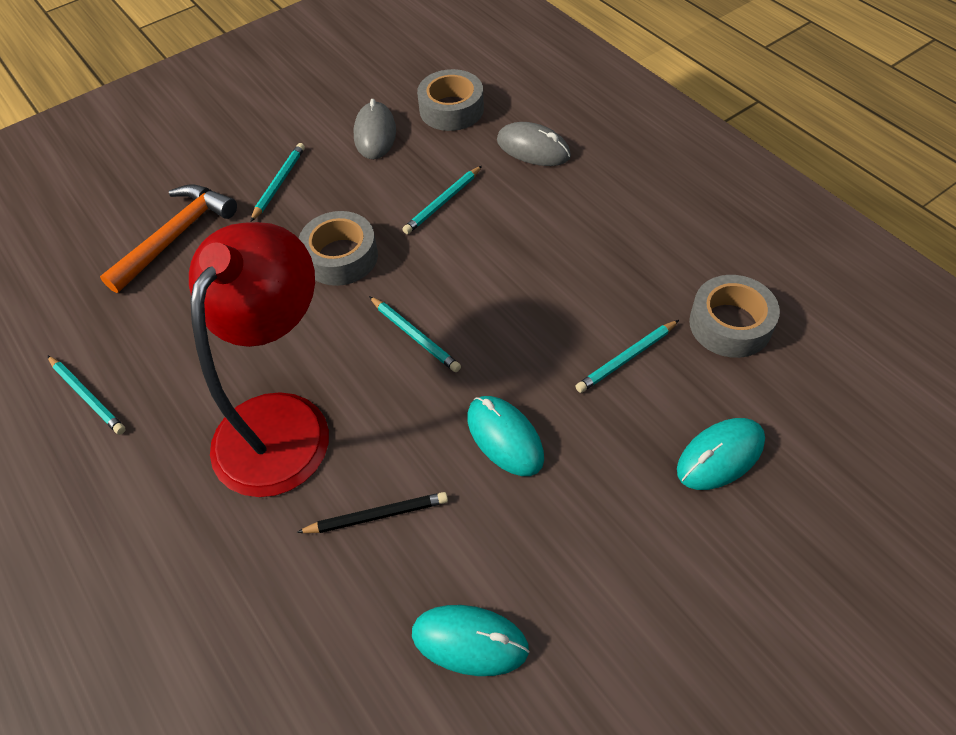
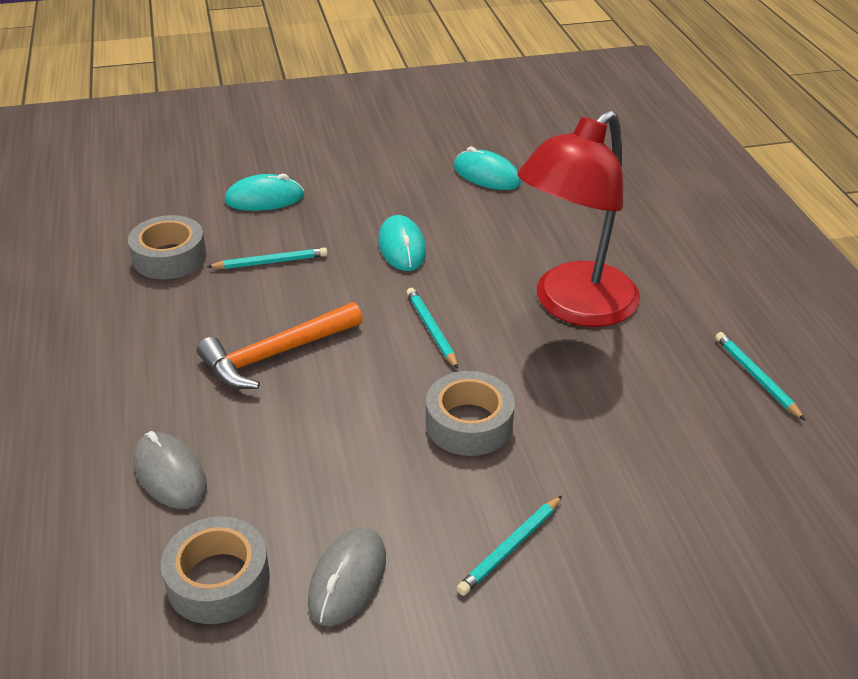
camera: 160 degrees left, 15 degrees down
(175, 236) = (661, 518): orange hammer -> orange hammer (276, 354)
(377, 515) = (518, 236): black pencil -> none
(443, 202) = (324, 445): turquoise pencil -> none

